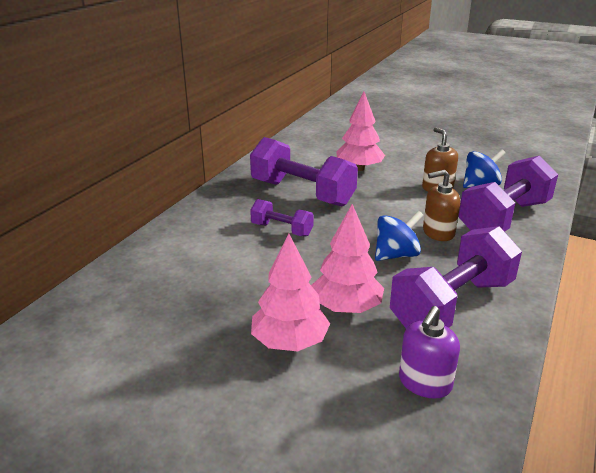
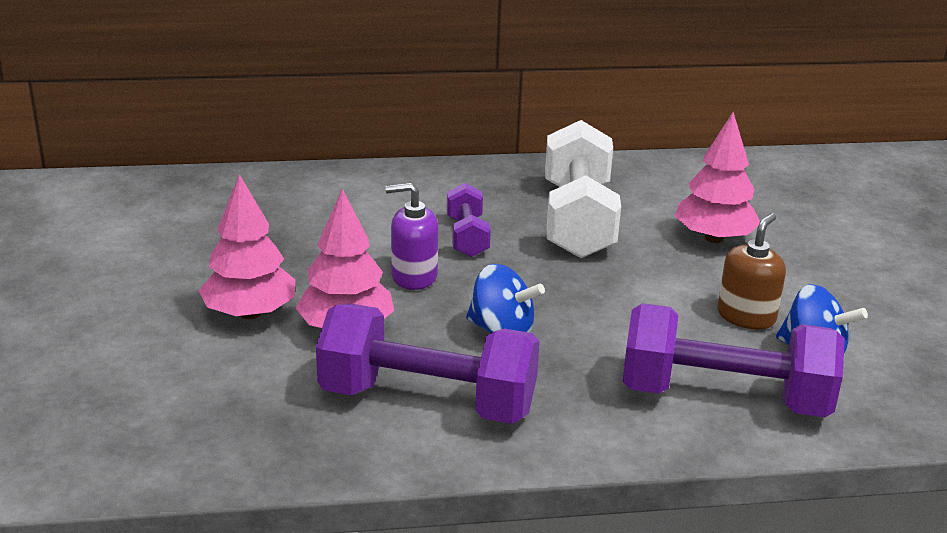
camera: 55 degrees right, 0 degrees up
(302, 193) = (578, 220): purple dumbbell -> white dumbbell
(425, 383) = (253, 416): purple soap dispenser -> purple soap dispenser (414, 276)
(438, 232) = (603, 349): brown soap dispenser -> none

